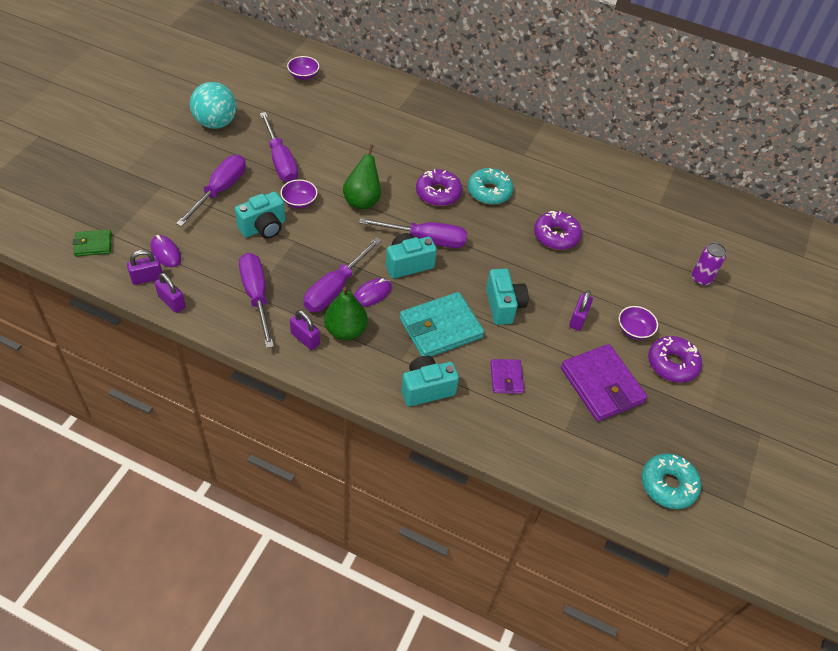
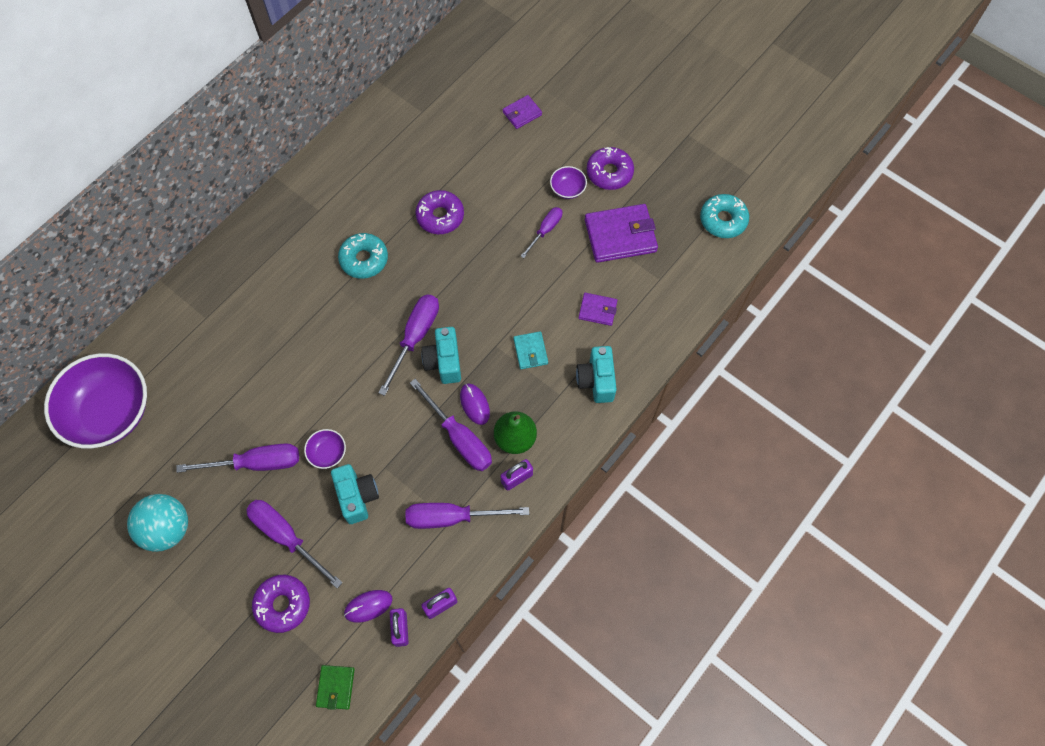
camera: 70 degrees left, 15 degrees up
(303, 75) = (110, 412): purple bowl -> purple bowl, size x2.43
(362, 201) = (343, 387): green pear -> none
(438, 193) = (352, 309): purple donut -> purple donut (283, 604)
(440, 328) = (530, 351): turquoise wallet -> turquoise wallet, size x0.53
(503, 306) = (516, 289): turquoise camera -> none
(578, 319) = (545, 230): purple padlock -> purple screwdriver
(701, 278) = (522, 113): purple can -> purple wallet

